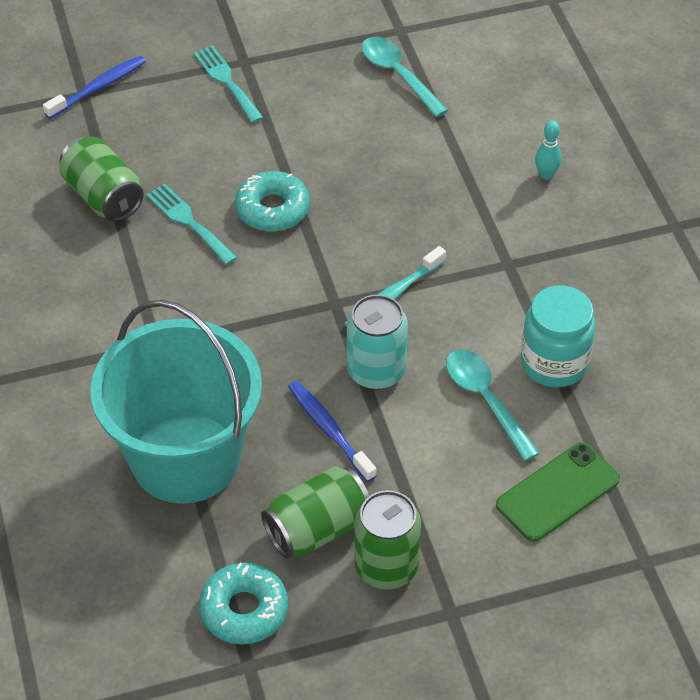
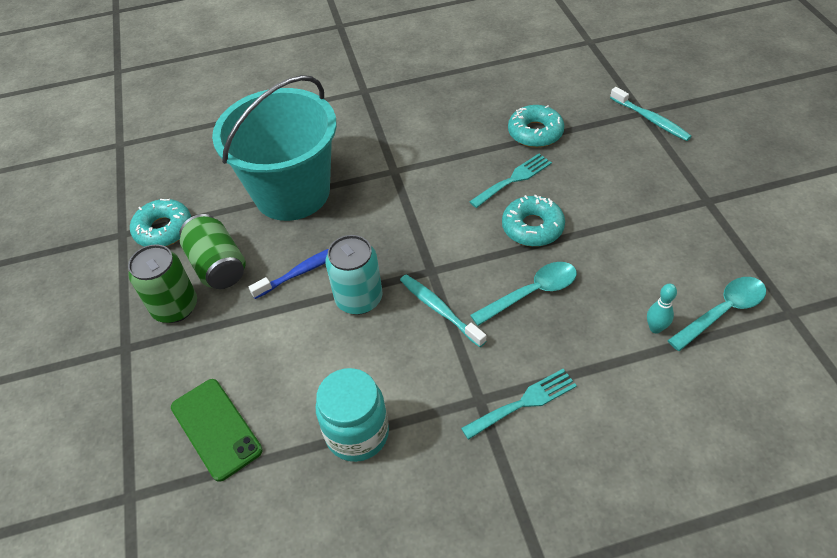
camera: 95 degrees right, 0 degrees up
(98, 88) = (650, 119): blue toothbrush -> turquoise toothbrush
(103, 196) = (535, 132): green can -> turquoise donut
(226, 81) = (679, 191): turquoise fork -> turquoise fork (524, 402)
(486, 400) = (321, 376): turquoise spoon -> turquoise spoon (531, 293)
(546, 175) = (604, 439): turquoise bowling pin -> turquoise bowling pin (655, 328)

